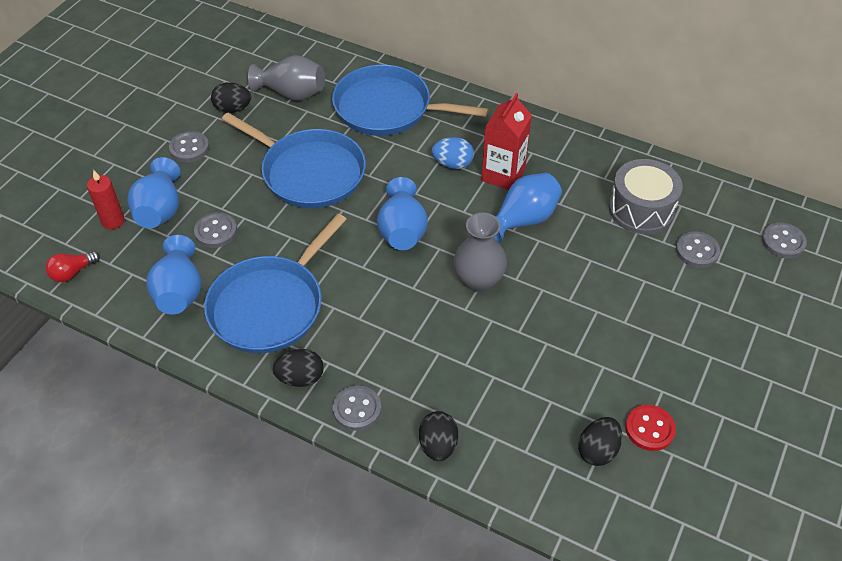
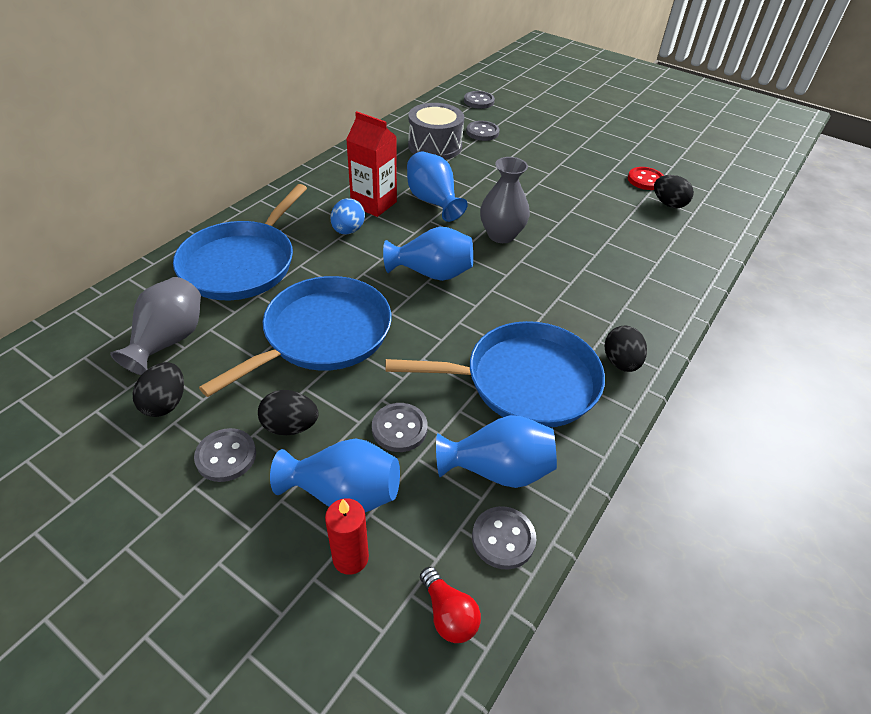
camera: 85 degrees left, 5 degrees down
(270, 305) = (524, 381): blue pan -> blue pan turned 45 degrees counterclockwise
(357, 409) = (652, 325): grey button -> grey button (503, 539)
(438, 445) = (681, 280): black egg -> black egg (290, 426)

